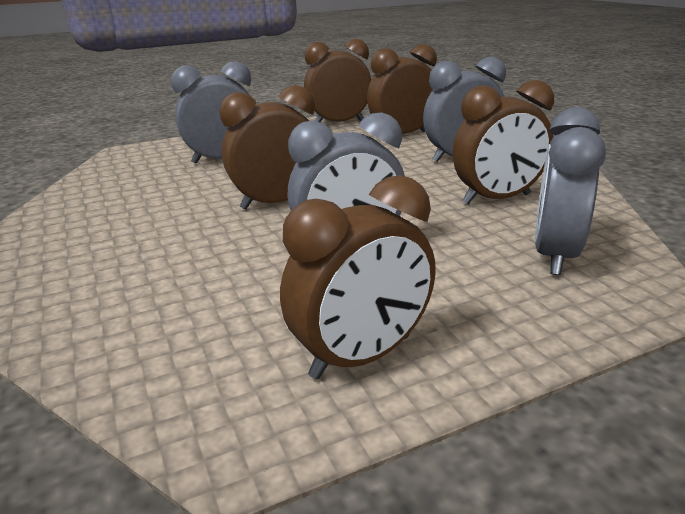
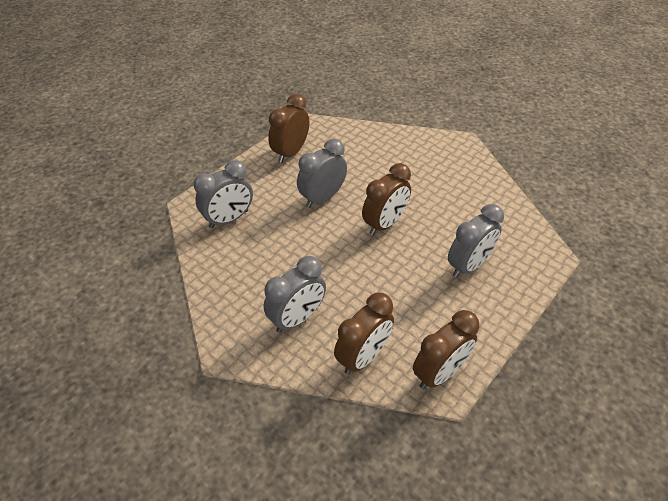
camera: 155 degrees right, 20 degrees up
(496, 199) = (262, 263): brown clock -> none
(554, 255) = (229, 219): grey clock -> grey clock turned 60 degrees clockwise

